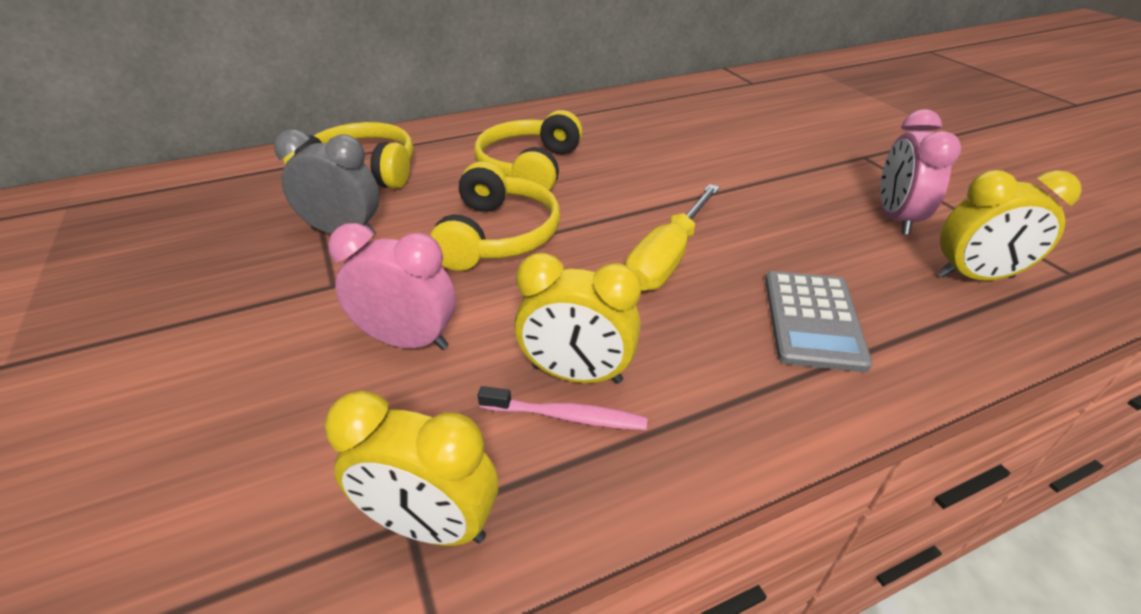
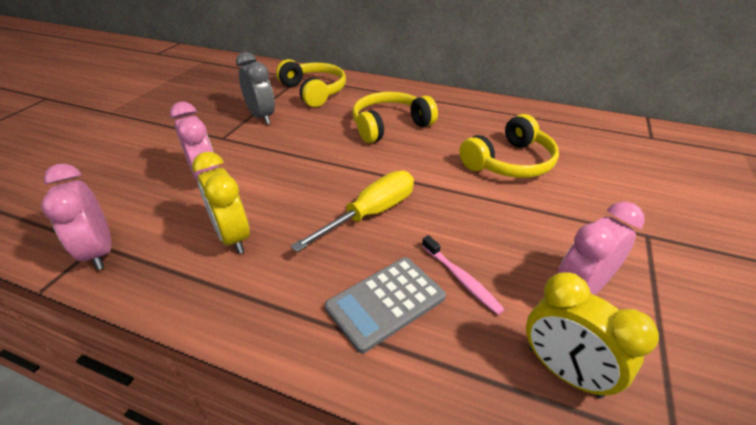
camera: 45 degrees right, 0 degrees up
(431, 525) = (100, 251): yellow clock -> pink clock
(497, 235) = (314, 152): yellow headphones -> yellow headphones (509, 162)
(566, 416) = (199, 251): pink toothbrush -> pink toothbrush (461, 279)
(667, 258) = (371, 213): yellow screwdriver -> yellow screwdriver turned 150 degrees clockwise

